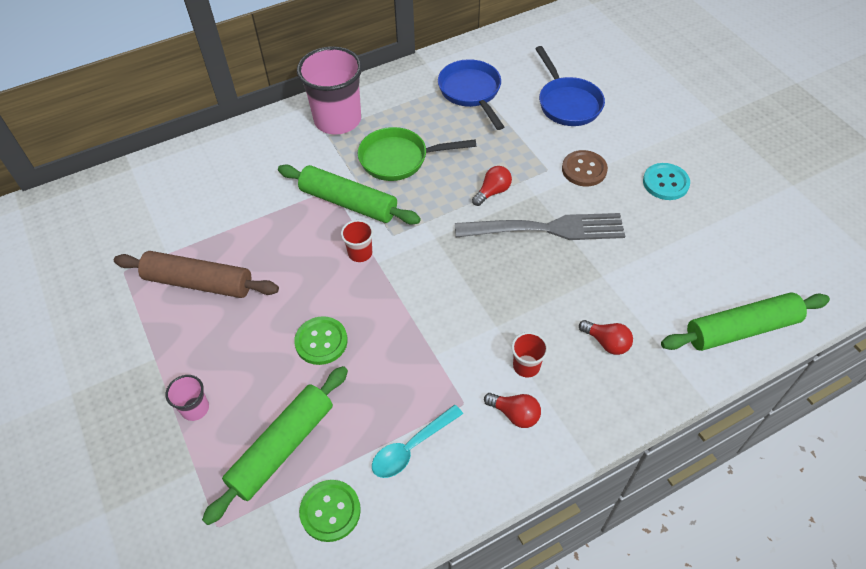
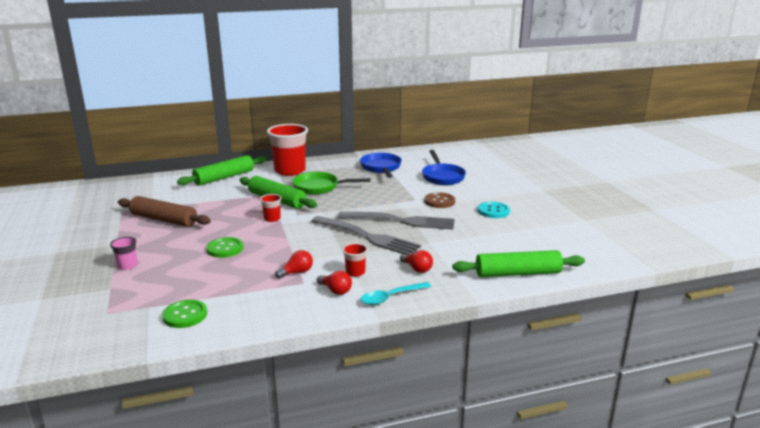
camera: 10 degrees right, 30 degrees down
(282, 448) = (171, 286): green rolling pin -> green rolling pin (224, 177)
(337, 120) = (290, 171): pink cup -> red cup
(411, 447) = (256, 296): turquoise spoon -> turquoise spoon (391, 297)
(492, 192) = (373, 204): red light bulb -> red light bulb (296, 272)
(512, 276) = (366, 236): none -> grey fork

